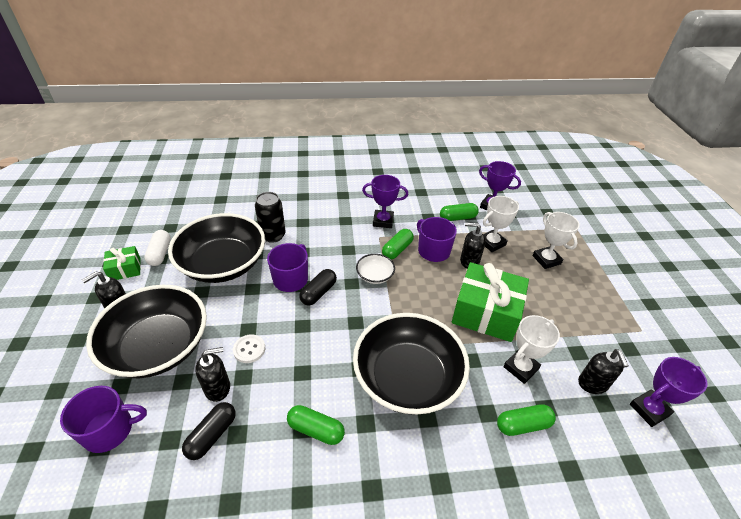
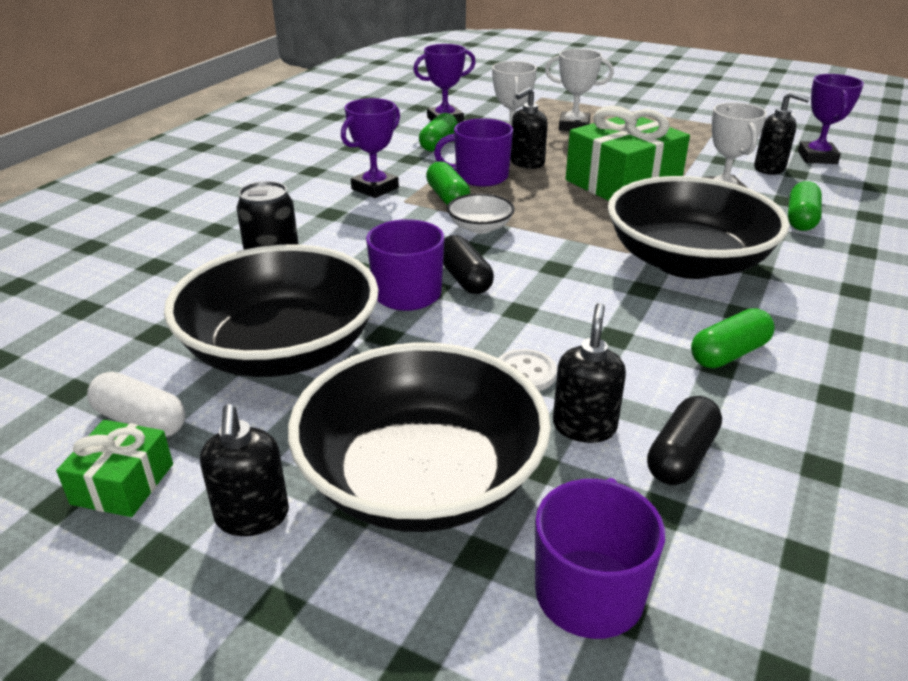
camera: 55 degrees left, 10 degrees down
(212, 435) = (681, 456): black capsule -> black capsule turned 60 degrees clockwise

